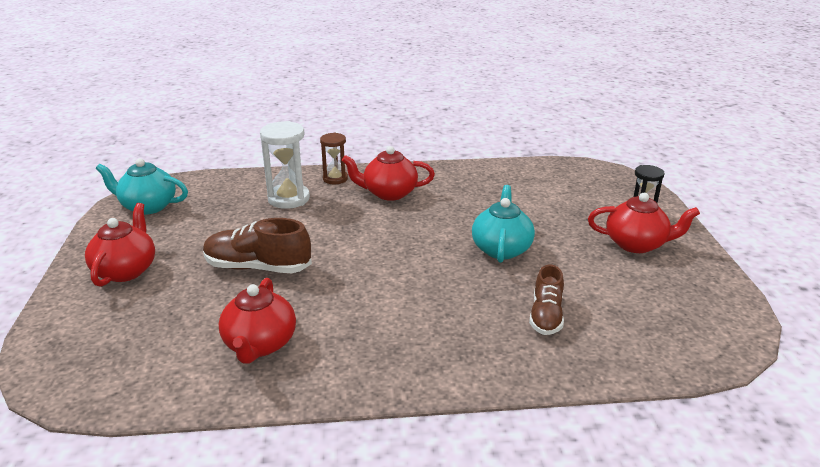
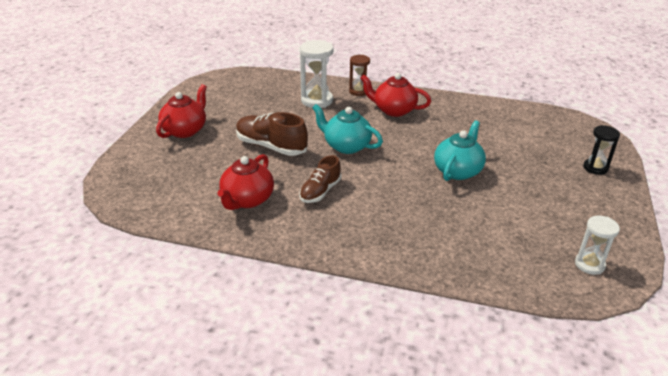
camera: 20 degrees right, 5 degrees up
(148, 206) = (218, 88): turquoise teapot -> turquoise teapot (346, 146)
(546, 316) = (462, 229): brown shoe -> brown shoe (320, 191)
(636, 244) = (575, 191): red teapot -> none
(701, 323) = (589, 264): none -> white hourglass

